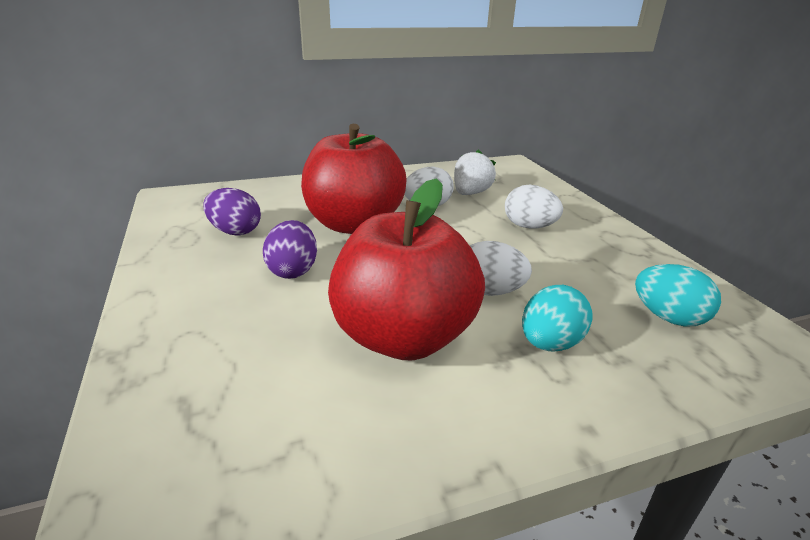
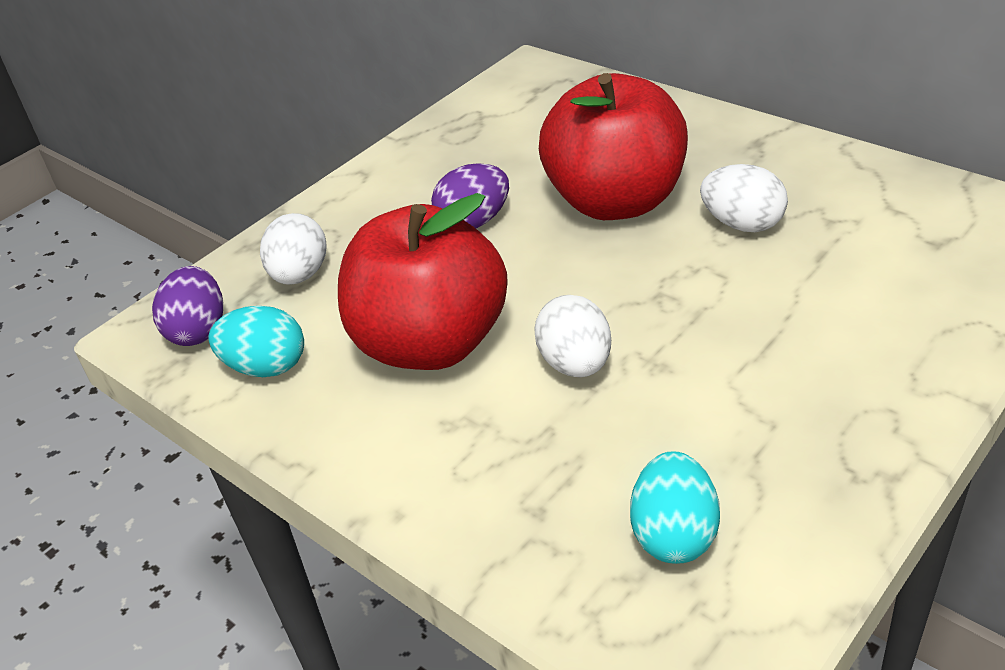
camera: 65 degrees right, 10 degrees up
(235, 231) = (506, 147): purple egg -> purple egg (198, 330)
(470, 193) = (841, 238): white strawberry -> none
(529, 226) = (798, 332): white egg -> white egg (300, 275)
(550, 343) = (513, 446): turquoise egg -> turquoise egg (266, 367)

